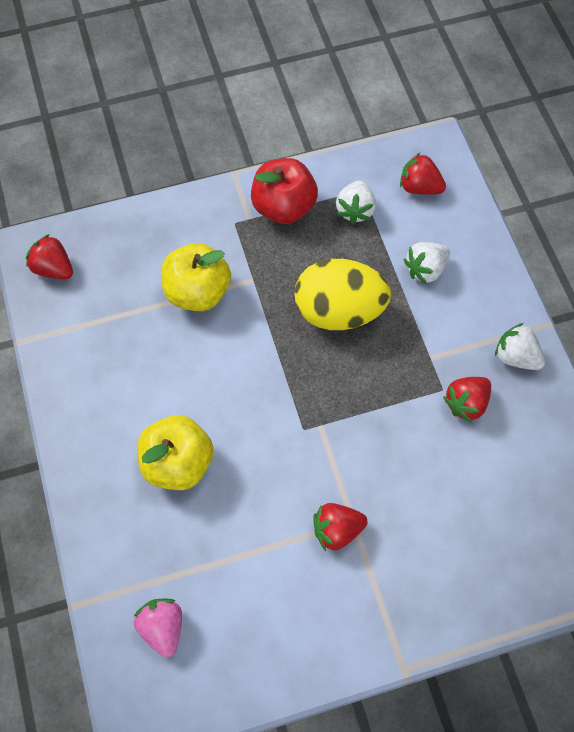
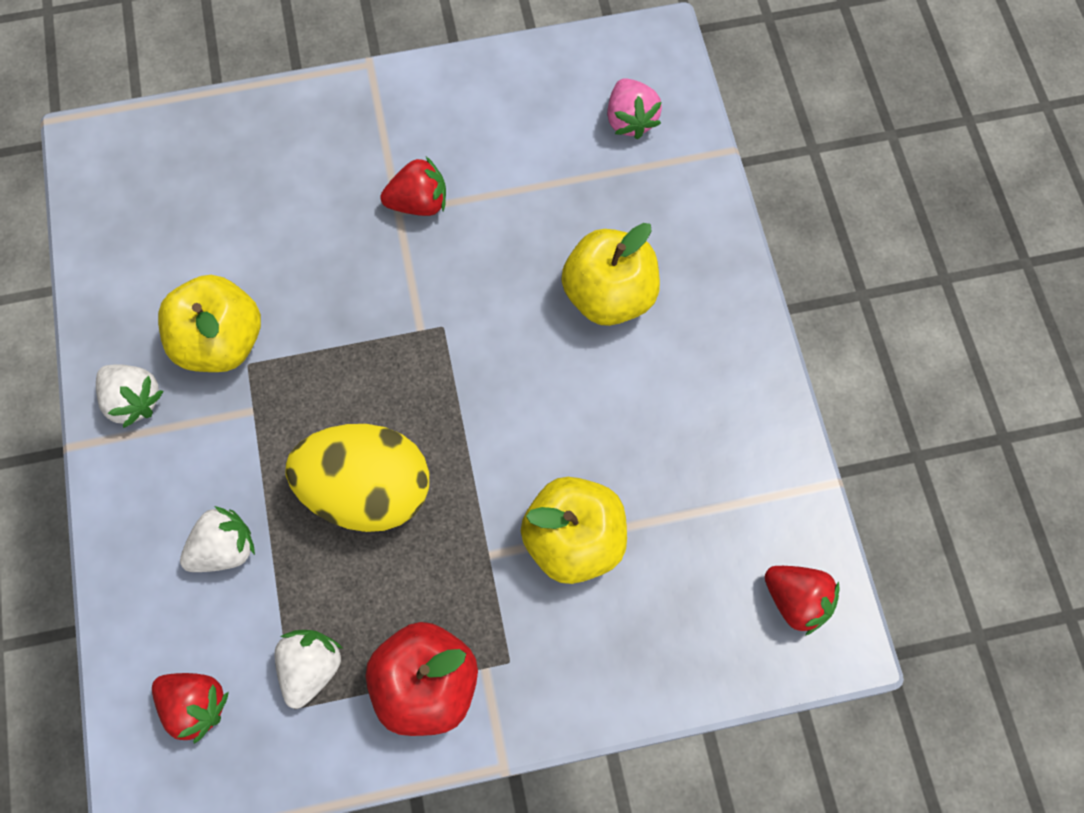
camera: 175 degrees left, 5 degrees up
(466, 403) = (221, 342): red strawberry -> yellow apple

